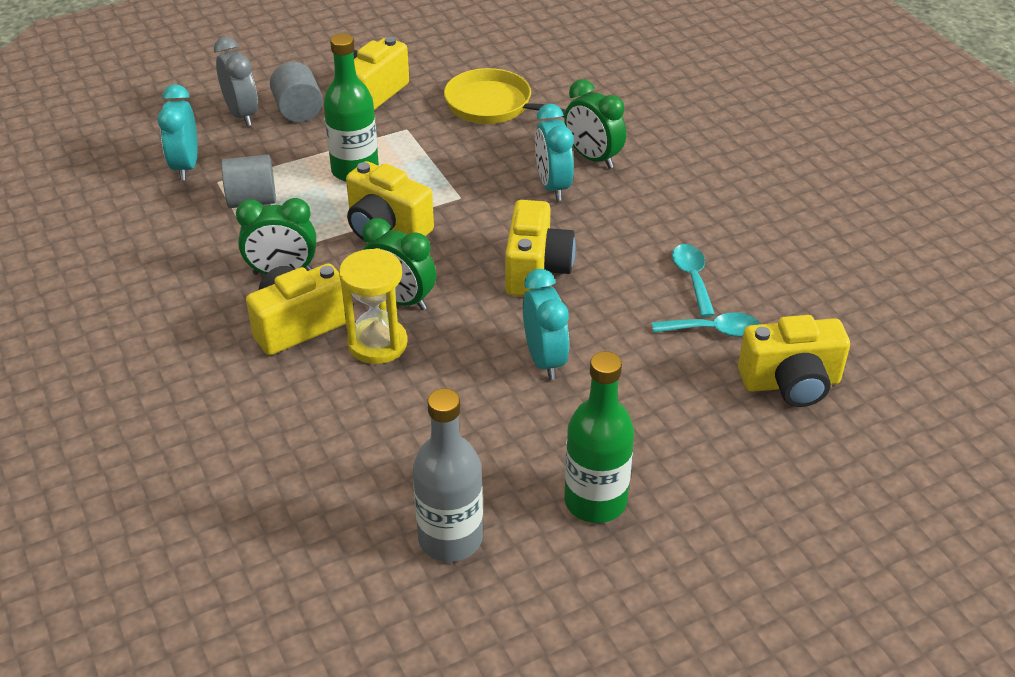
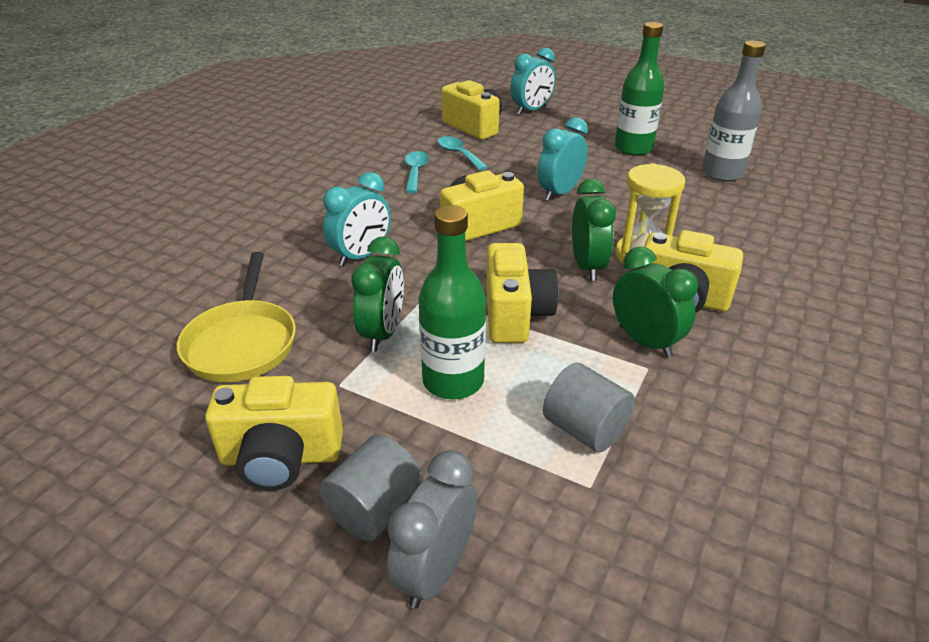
camera: 125 degrees left, 5 degrees down
(186, 166) = (600, 544): turquoise clock -> turquoise clock (531, 110)
(593, 158) = (298, 252): green clock -> green clock (382, 333)
(692, 278) = (415, 172): turquoise spoon -> turquoise spoon turned 135 degrees clockwise

